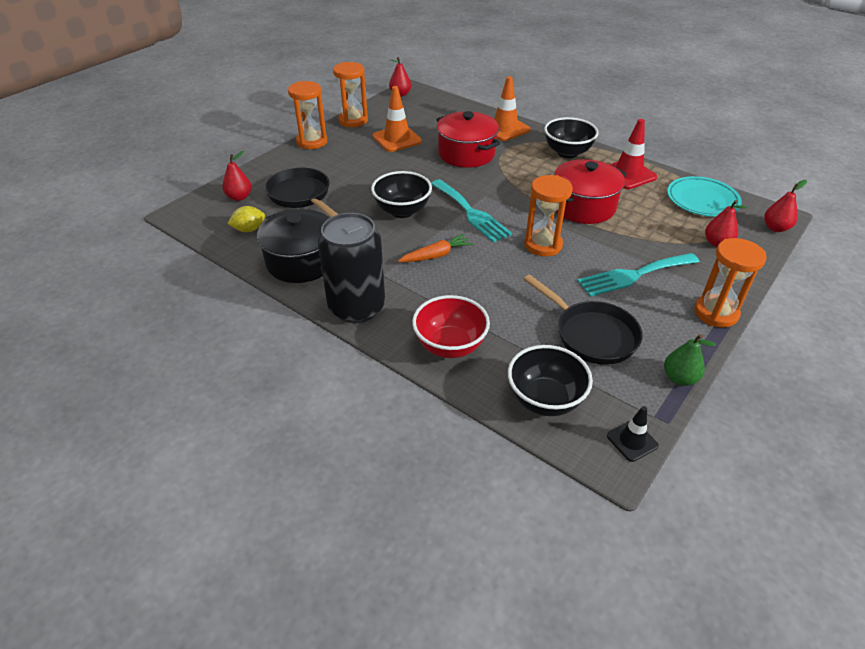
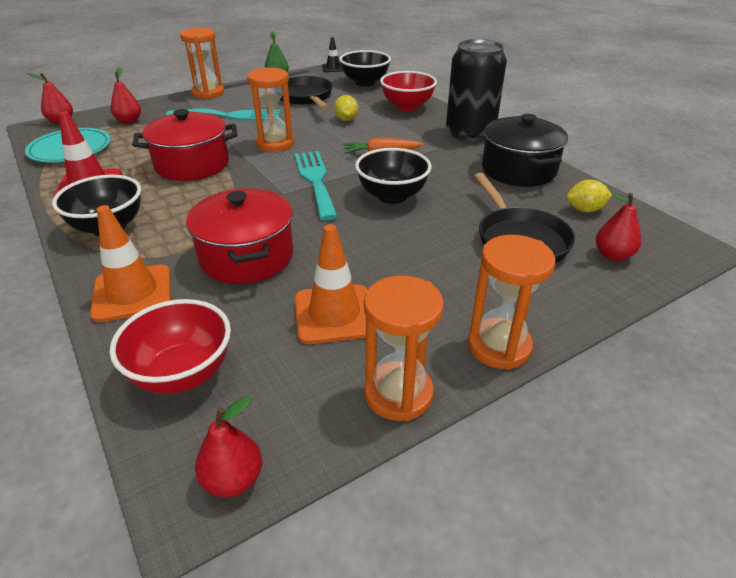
camera: 160 degrees left, 5 degrees down
(446, 110) = (182, 374): none -> red bowl
(505, 299) = (346, 120): none -> yellow lemon

